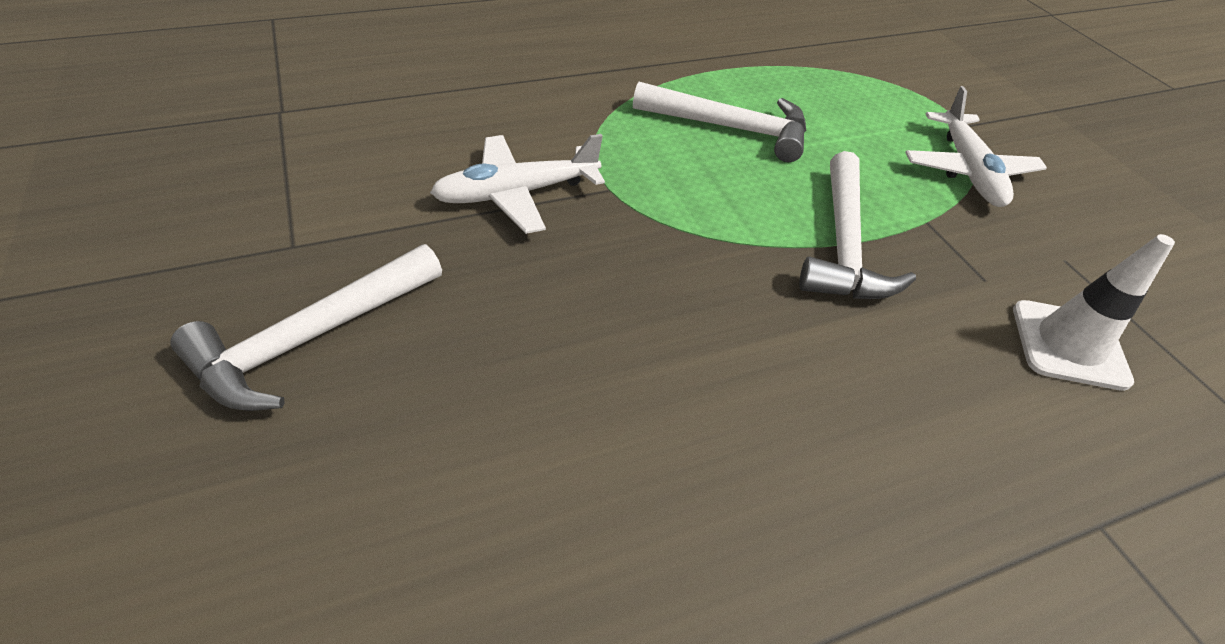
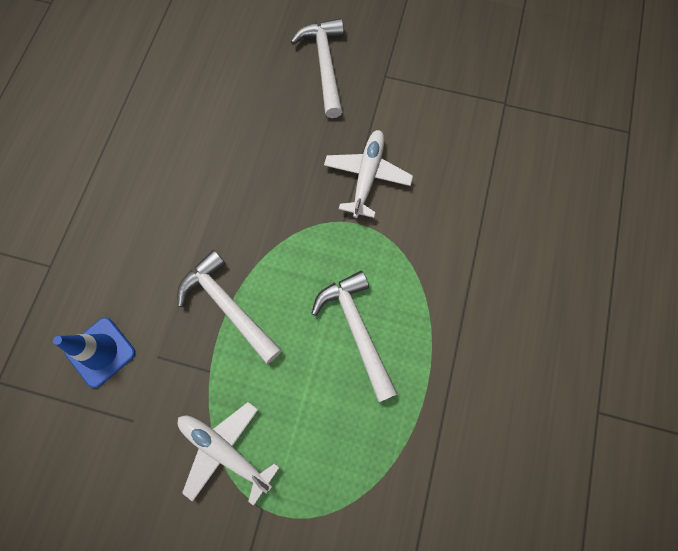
camera: 130 degrees right, 25 degrees up
(730, 128) = (357, 330): white hammer -> white hammer turned 105 degrees clockwise
(1069, 345) = (100, 352): white traffic cone -> blue traffic cone

